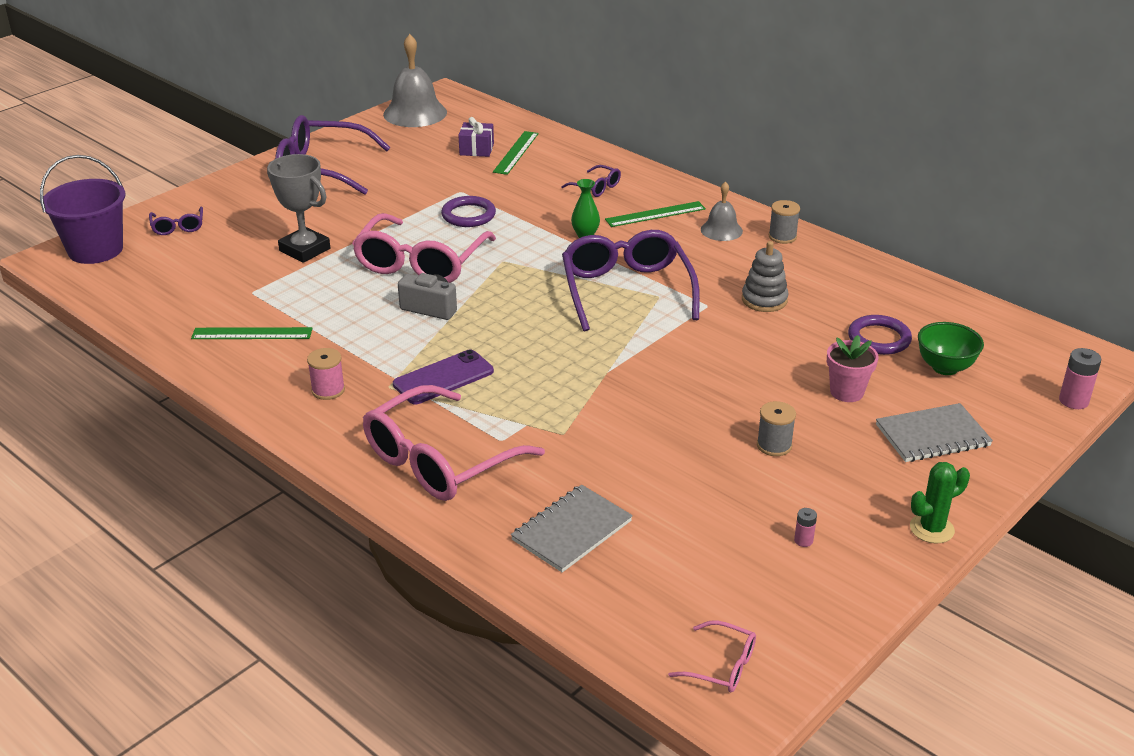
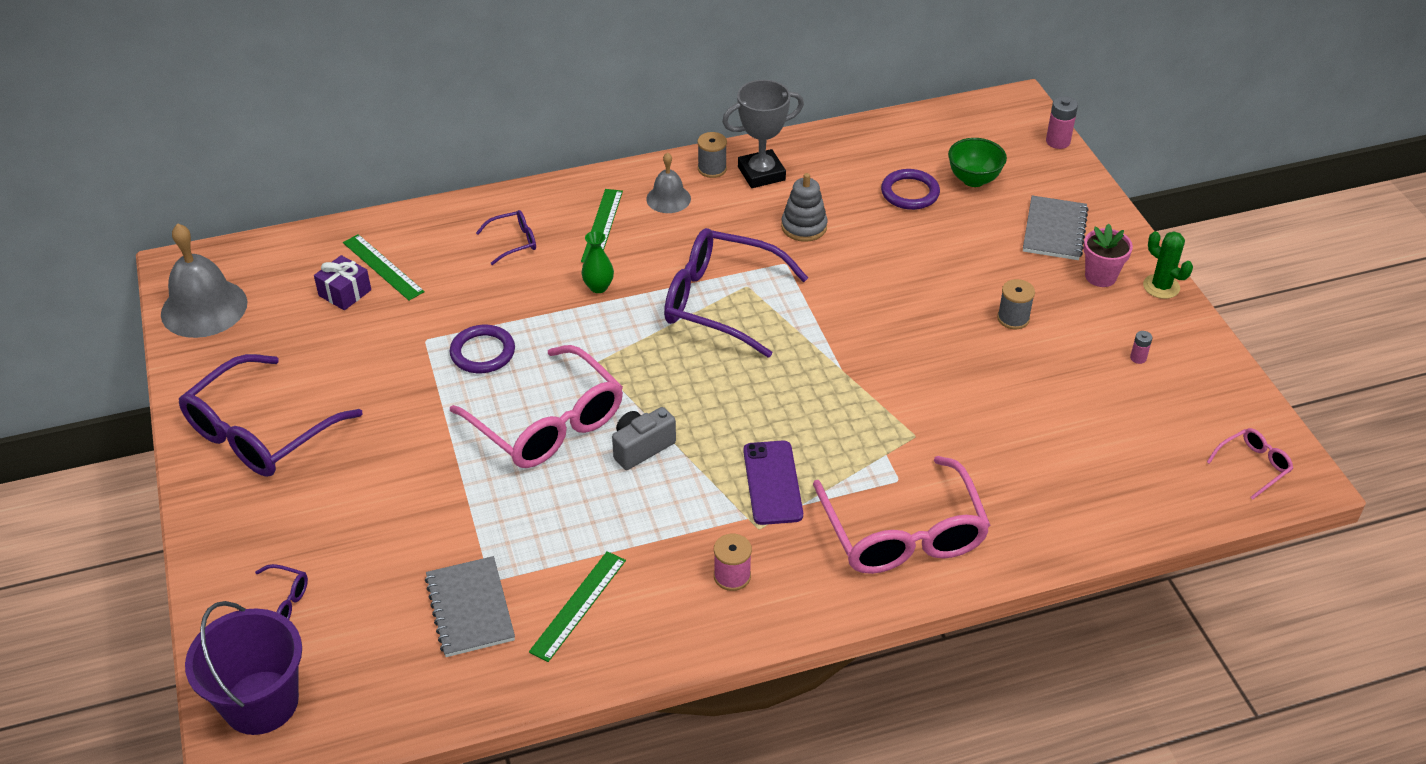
camera: 60 degrees left, 10 degrees up
(305, 250) = (437, 506): grey trophy -> grey trophy (761, 173)
(572, 531) = (1052, 484): grey notebook -> grey notebook (470, 608)
(846, 392) = (969, 246): pink flower pot -> pink flower pot (1100, 276)
(931, 529) = (1161, 286): green cactus -> green cactus turned 45 degrees counterclockwise

